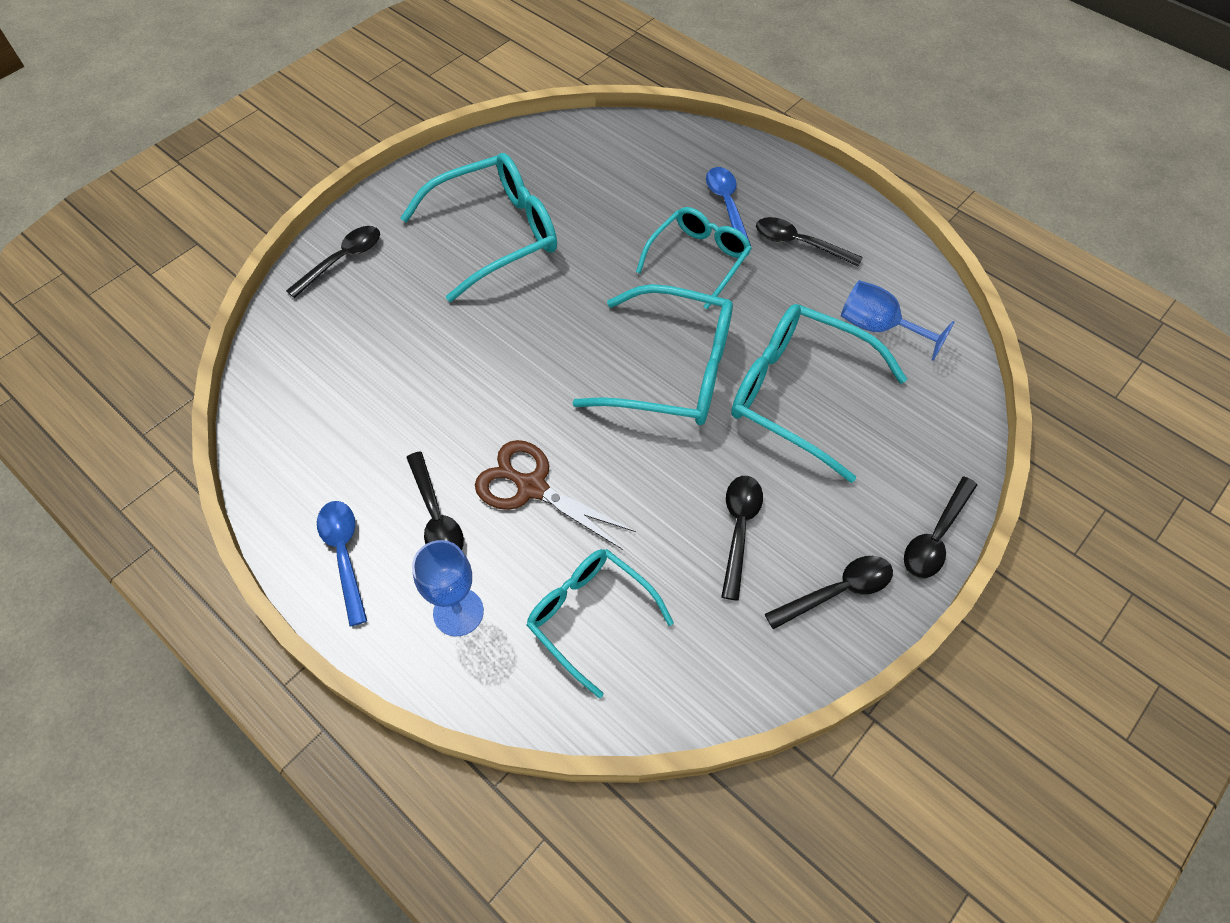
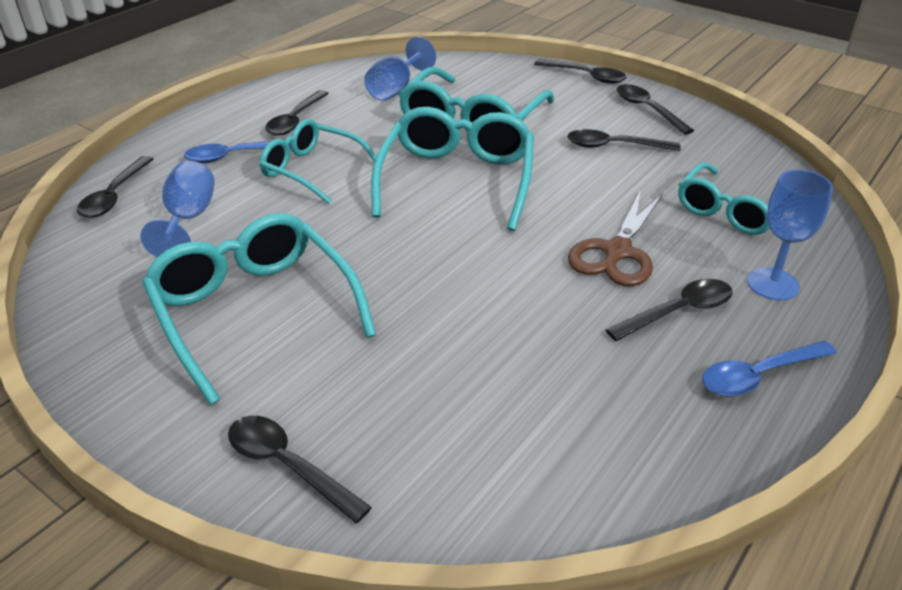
camera: 95 degrees left, 20 degrees down
(623, 186) = (188, 219): none -> blue goblet
(663, 138) = (114, 196): none -> black spoon

